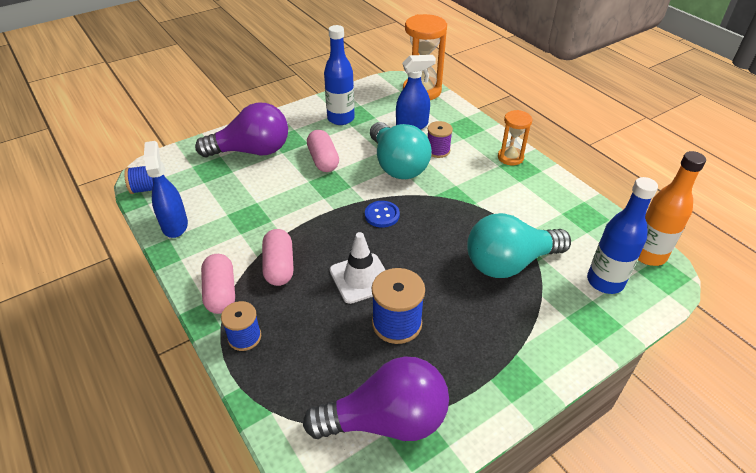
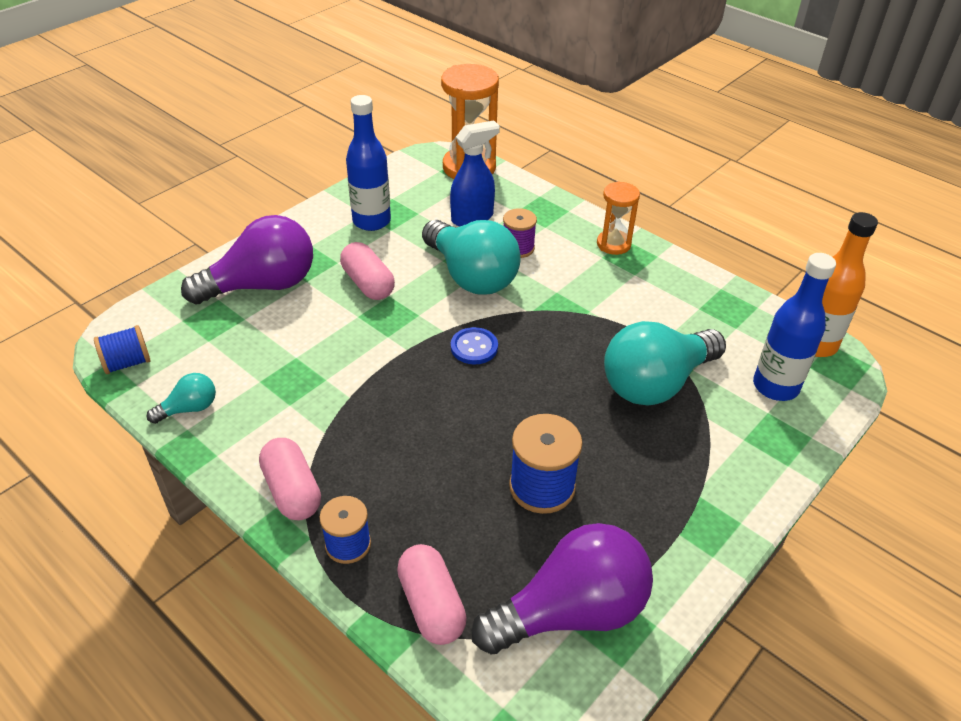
camera: 15 degrees left, 0 degrees up
(175, 225) = (189, 408): blue spray bottle -> turquoise light bulb
(279, 266) = (360, 440): pink capsule -> pink capsule (431, 605)
(361, 278) = (475, 436): white traffic cone -> none

